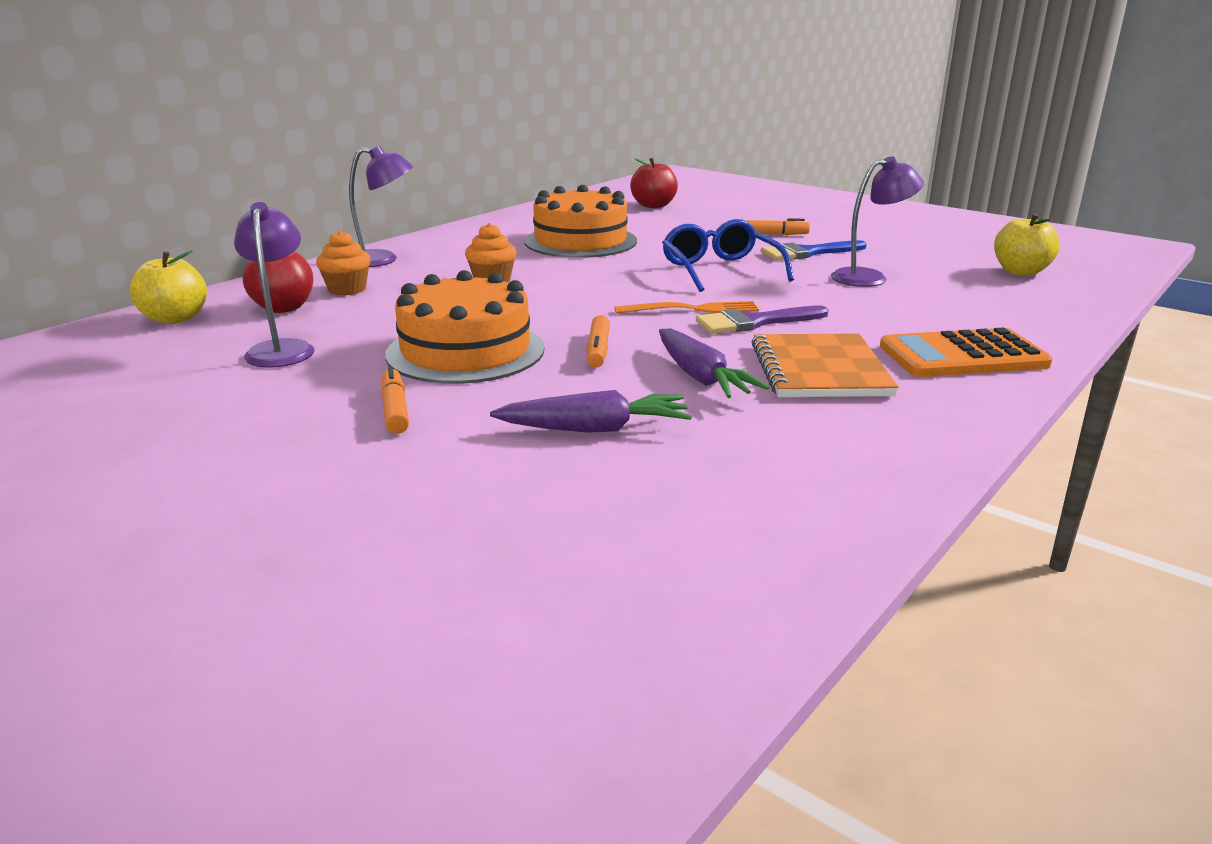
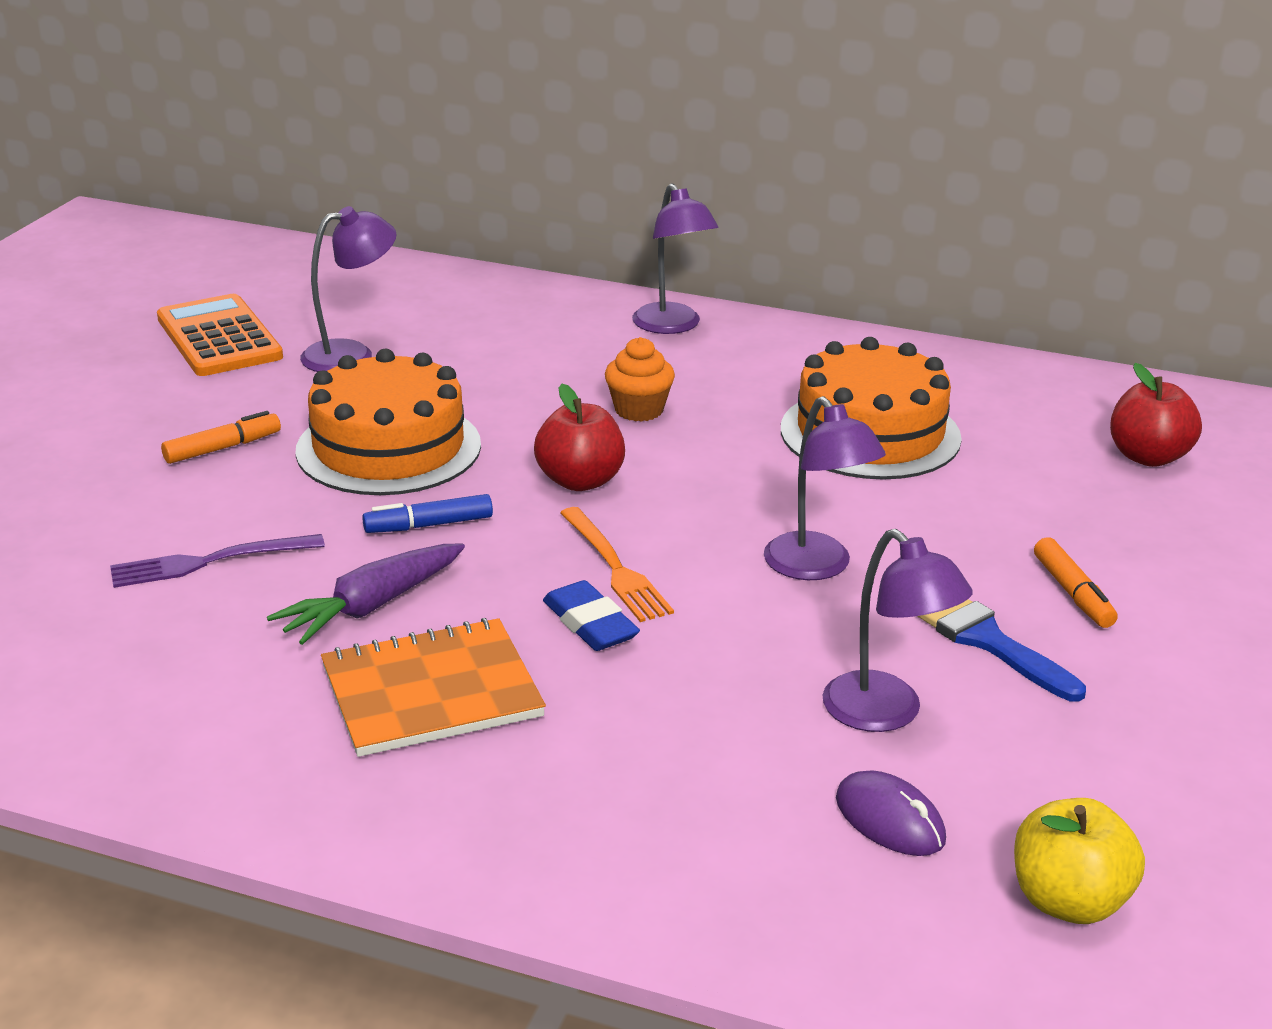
camera: 70 degrees right, 5 degrees up
(175, 318) = (408, 283): yellow apple -> none
(283, 308) = (468, 321): red apple -> red apple (580, 481)
(347, 289) = (548, 336): orange cupcake -> none
(596, 429) = (207, 562): purple carrot -> purple fork
(598, 350) = (429, 525): orange marker -> blue marker
(720, 270) = (817, 567): blue glasses -> purple lamp
(754, 322) = (590, 623): purple brush -> blue eraser
(961, 289) = (889, 819): none -> purple mouse
(962, 356) = (543, 819): orange calculator -> orange calculator (219, 338)

